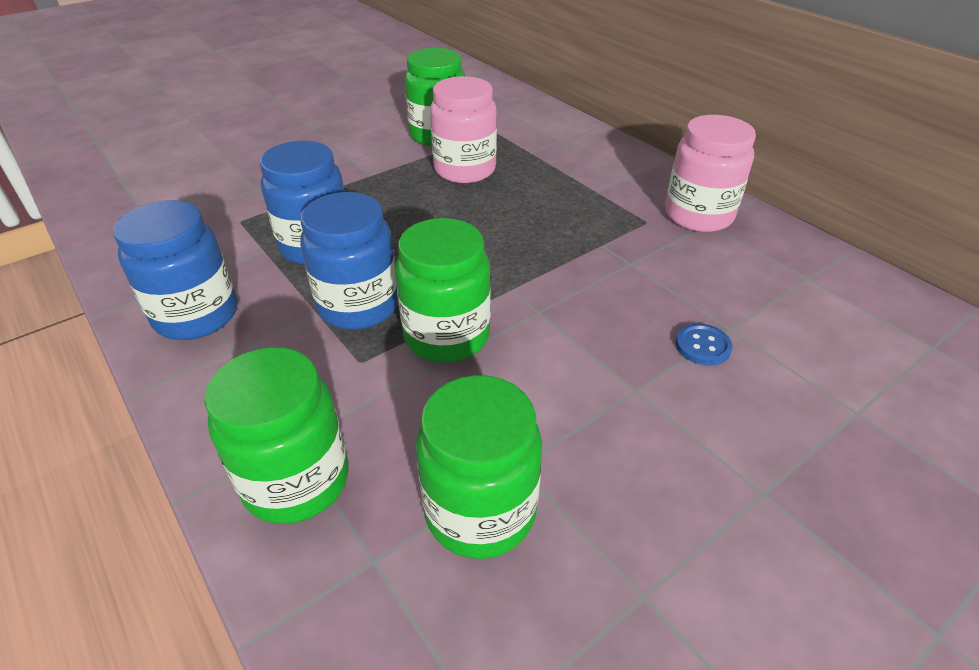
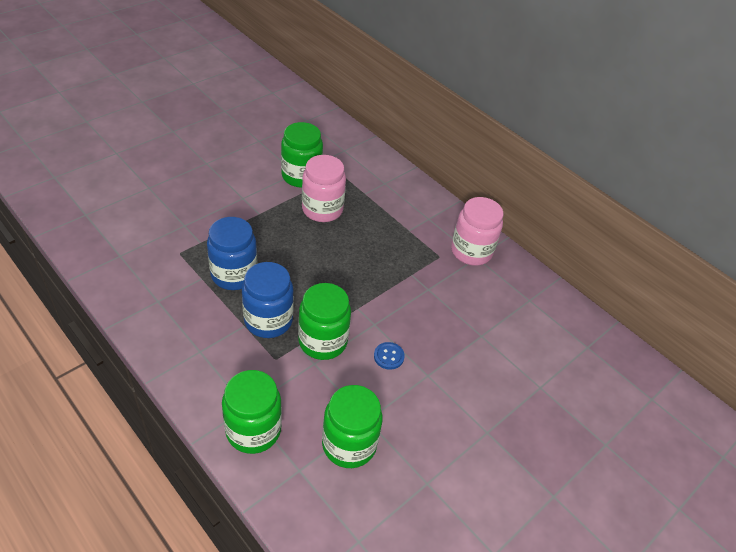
camera: 10 degrees left, 5 degrees up
(196, 315) = (171, 327): blue jar -> none
(702, 346) = (465, 347): blue button -> blue button (389, 356)

